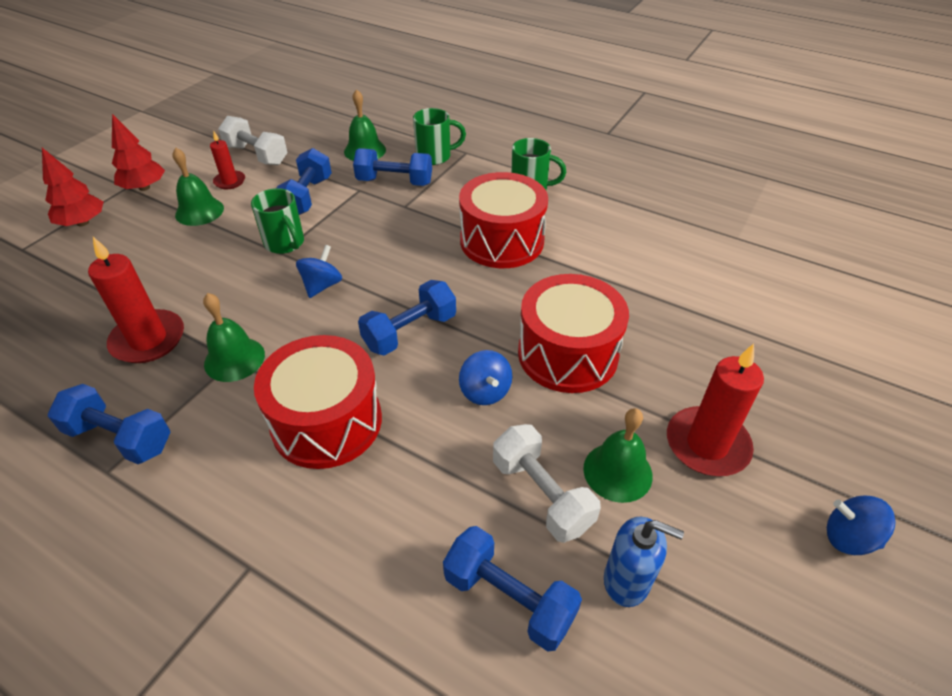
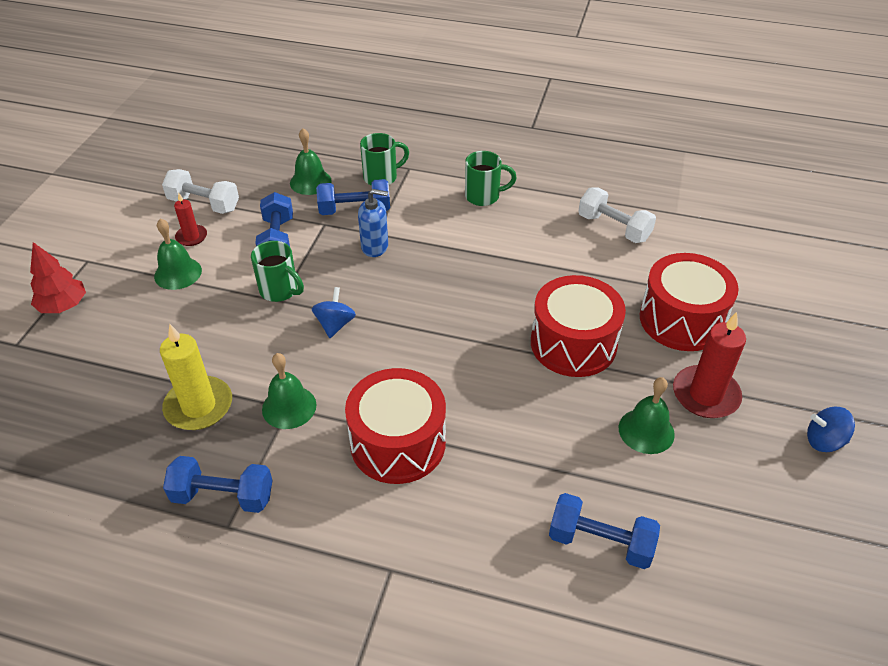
camera: 15 degrees left, 0 degrees up
(144, 187) = (106, 258): red tree -> none
(148, 339) = (199, 406): red candle -> yellow candle
(410, 332) = (433, 351): blue dumbbell -> none
(485, 391) = (518, 389): blue spinning top -> none
(502, 241) = (478, 252): red drum -> red drum (681, 320)
(541, 495) = (595, 461): white dumbbell -> white dumbbell (613, 228)
(627, 580) = (680, 508): blue soap dispenser -> blue soap dispenser (375, 247)

